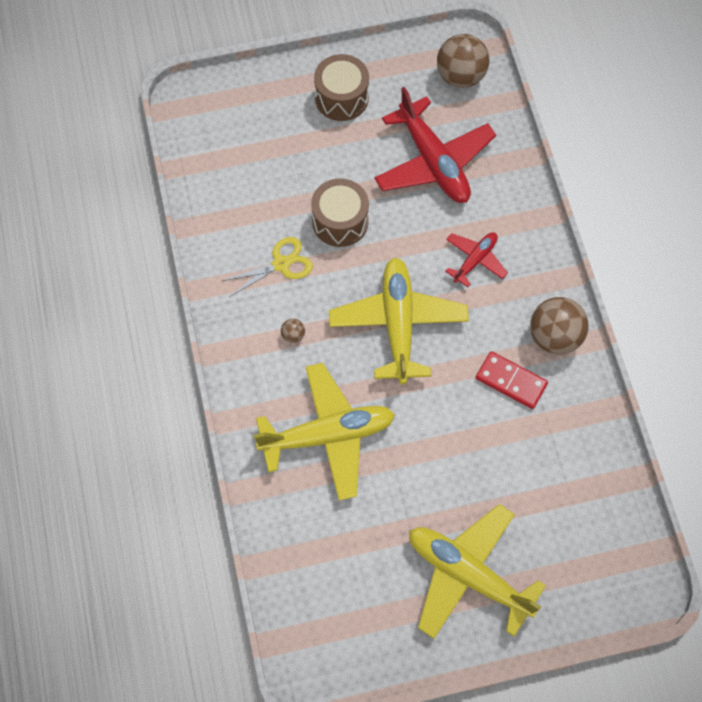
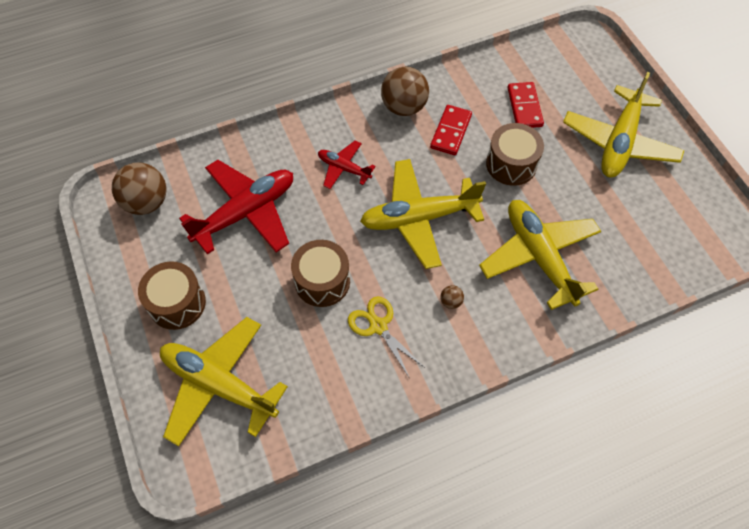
camera: 100 degrees left, 5 degrees down
(253, 126) = (219, 384): none -> yellow plane
(454, 437) = (511, 164): none -> brown drum
(537, 475) = (524, 107): none -> red domino

